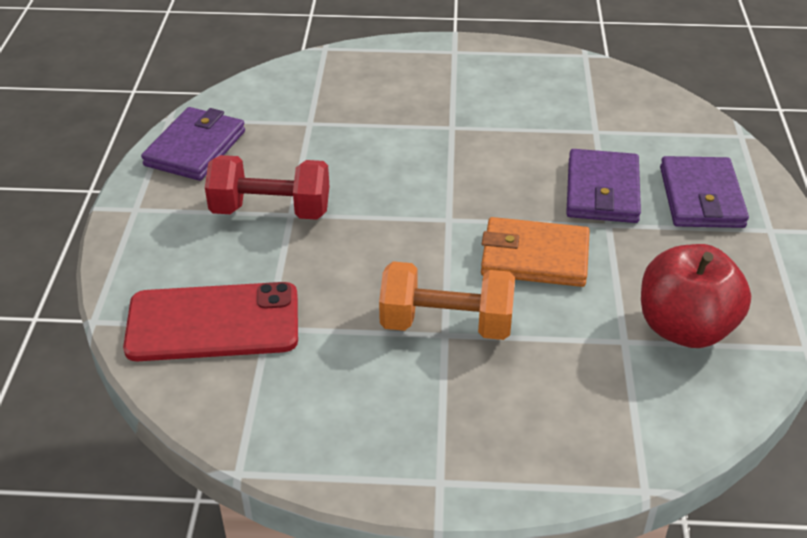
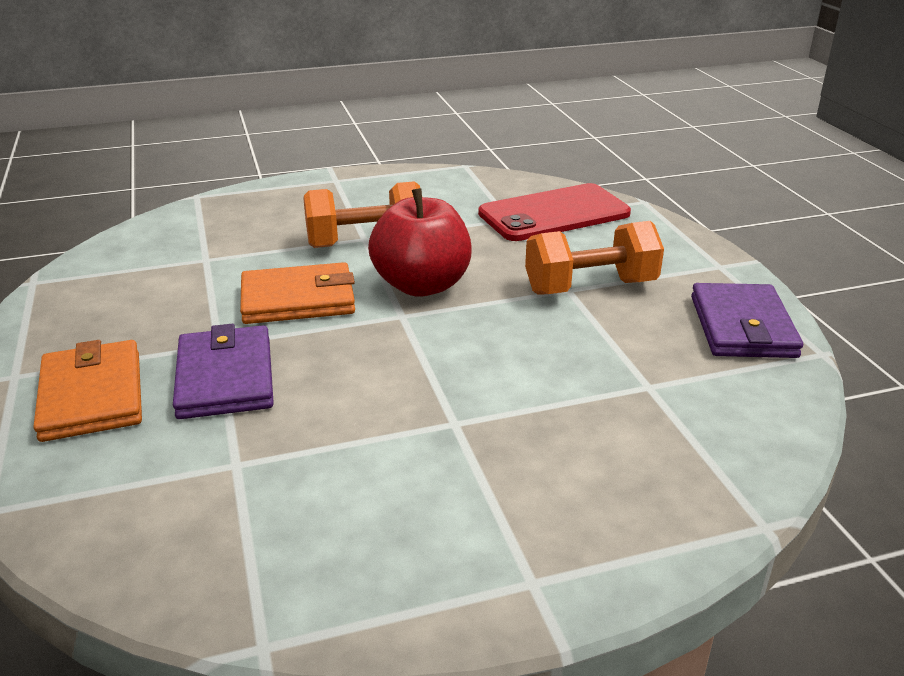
camera: 160 degrees right, 10 degrees down
(271, 211) = (590, 287): red dumbbell -> orange dumbbell
(685, 328) = (147, 275): red apple -> red apple (422, 285)
(701, 197) = (92, 395): purple wallet -> orange wallet

